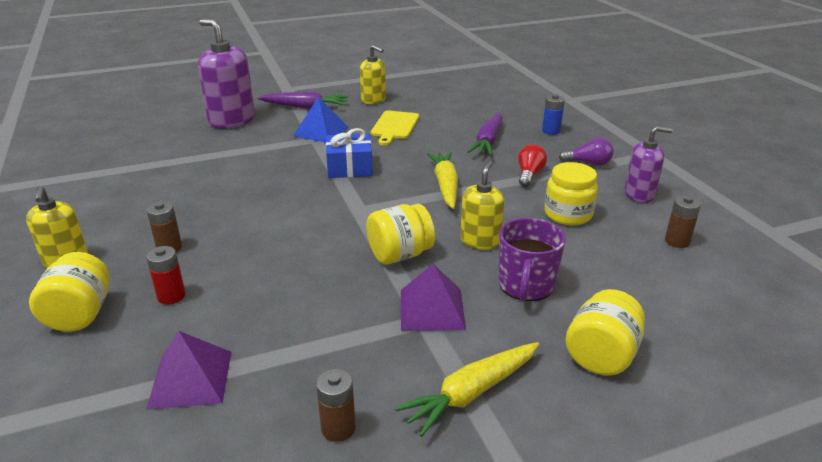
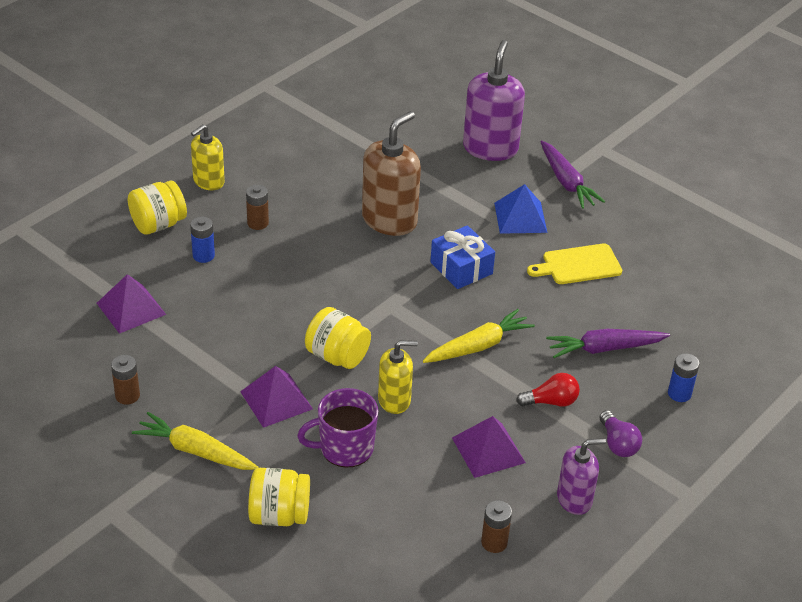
camera: 60 degrees right, 10 degrees up
(171, 296) = (203, 255): red battery -> blue battery
(256, 181) = (389, 220): none -> brown soap dispenser
(373, 100) = (632, 224): yellow soap dispenser -> none
(568, 214) = (488, 450): yellow jar -> purple pyramid
(639, 194) = (574, 499): purple soap dispenser -> purple soap dispenser turned 75 degrees counterclockwise

